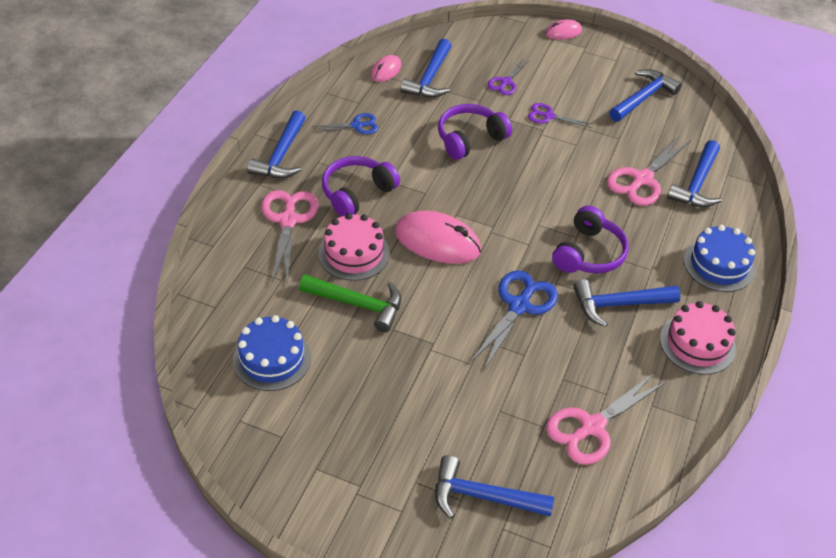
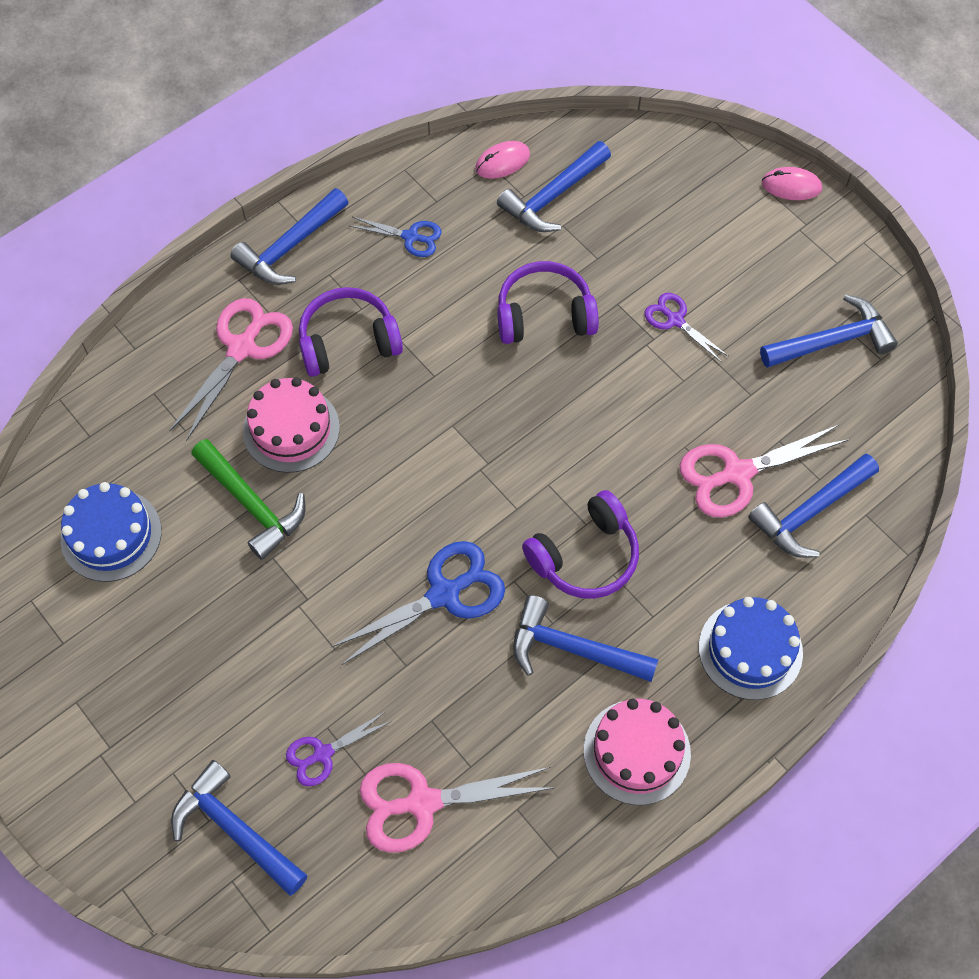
camera: 30 degrees right, 15 degrees up
(437, 241) = (403, 455): pink mouse -> none
(506, 82) = (653, 241): purple scissors -> purple scissors (323, 754)

